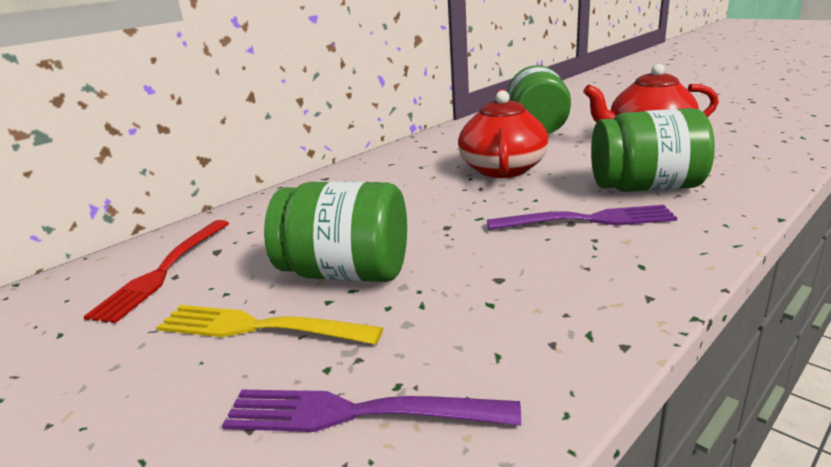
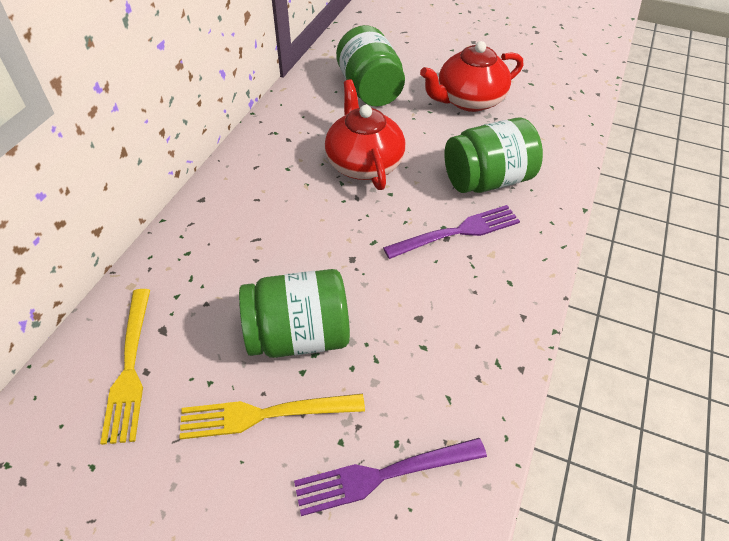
camera: 25 degrees left, 25 degrees up
(164, 271) = (130, 367): red fork -> yellow fork

